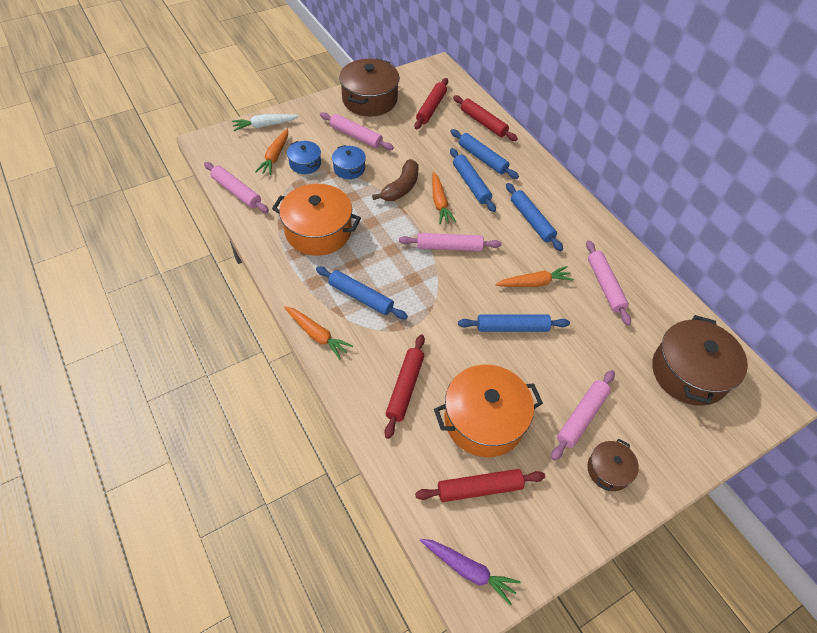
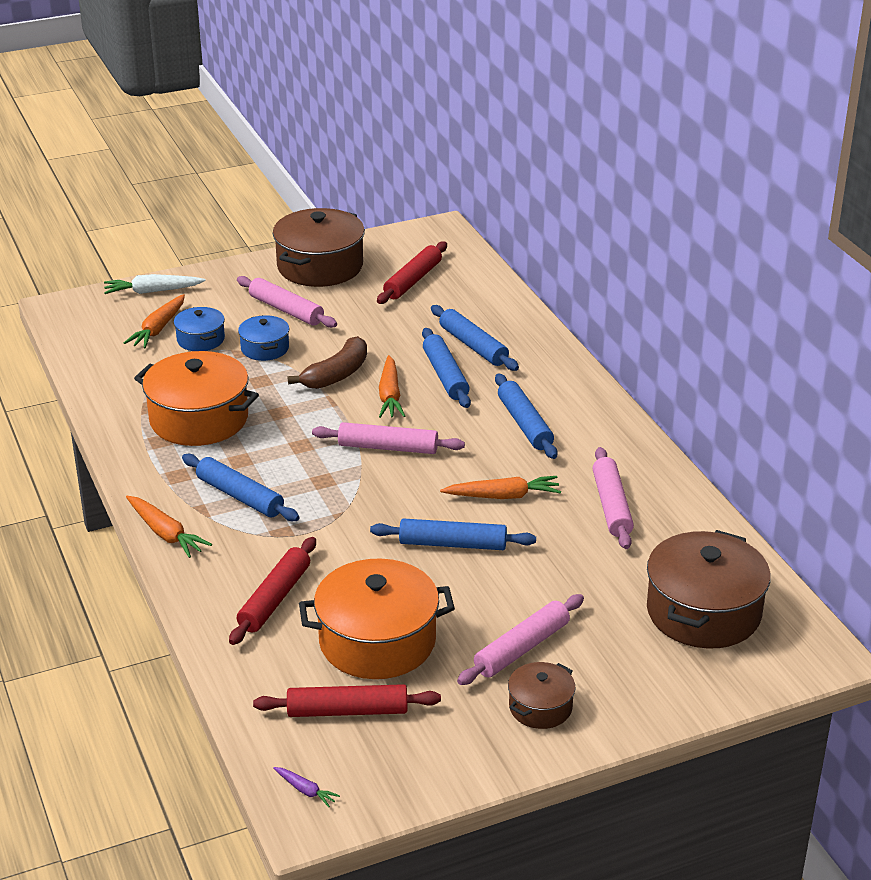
camera: 10 degrees right, 20 degrees down
(237, 192) = (92, 367): pink rolling pin -> none
(468, 570) = (305, 790): purple carrot -> purple carrot, size x0.54
(483, 123) = (489, 302): red rolling pin -> none

